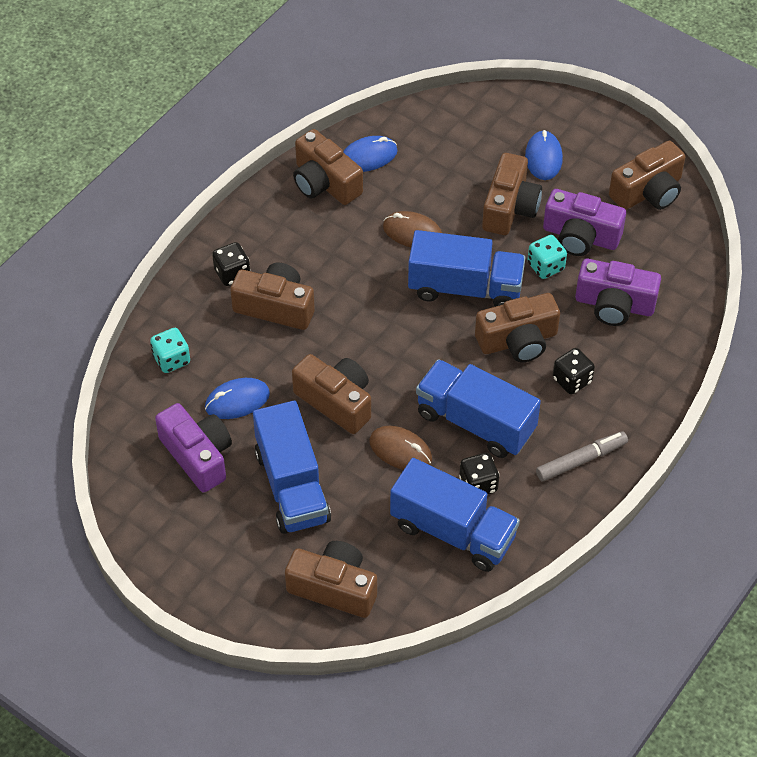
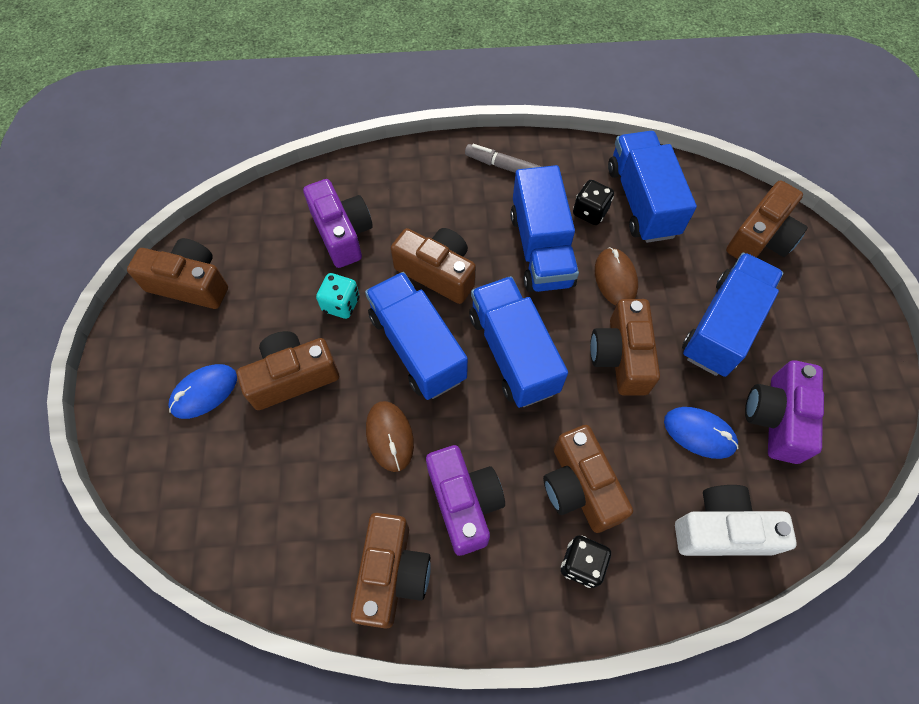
camera: 130 degrees left, 10 degrees up
(171, 360) = (722, 529): turquoise dice -> white camera
(334, 588) = (761, 238): brown camera -> brown camera turned 120 degrees counterclockwise
(368, 156) = (321, 559): blue mouse -> none
(404, 339) = (513, 353): none -> blue truck
(572, 380) = (442, 215): black dice -> none
(580, 236) = (284, 301): purple camera -> purple camera (464, 502)

